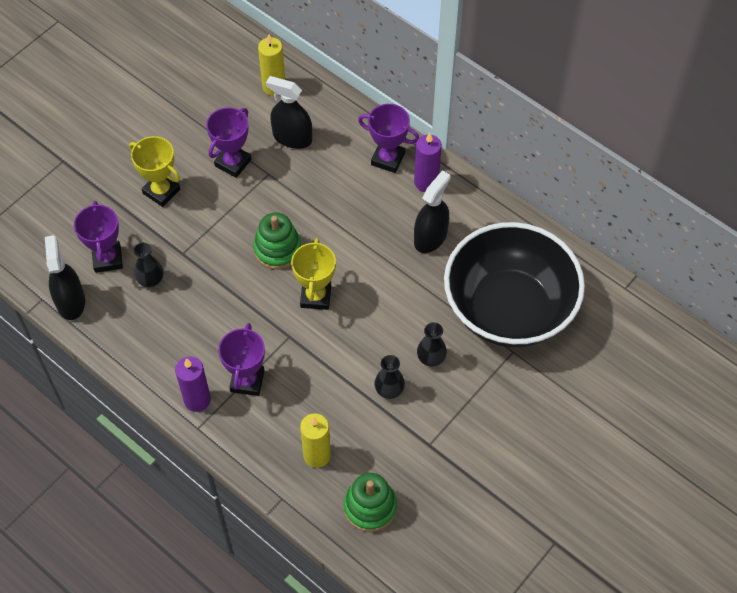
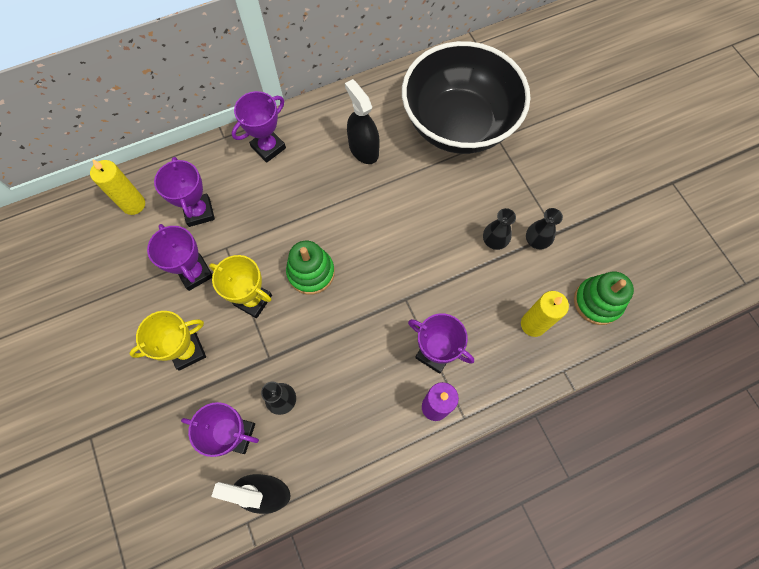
camera: 65 degrees left, 10 degrees up
(292, 137) = (199, 212): black spray bottle -> purple trophy
(316, 296) = (376, 261): yellow trophy -> yellow trophy (253, 300)
(426, 182) = (308, 130): purple candle -> none
(431, 358) = (478, 198): black vase -> black vase (536, 241)

